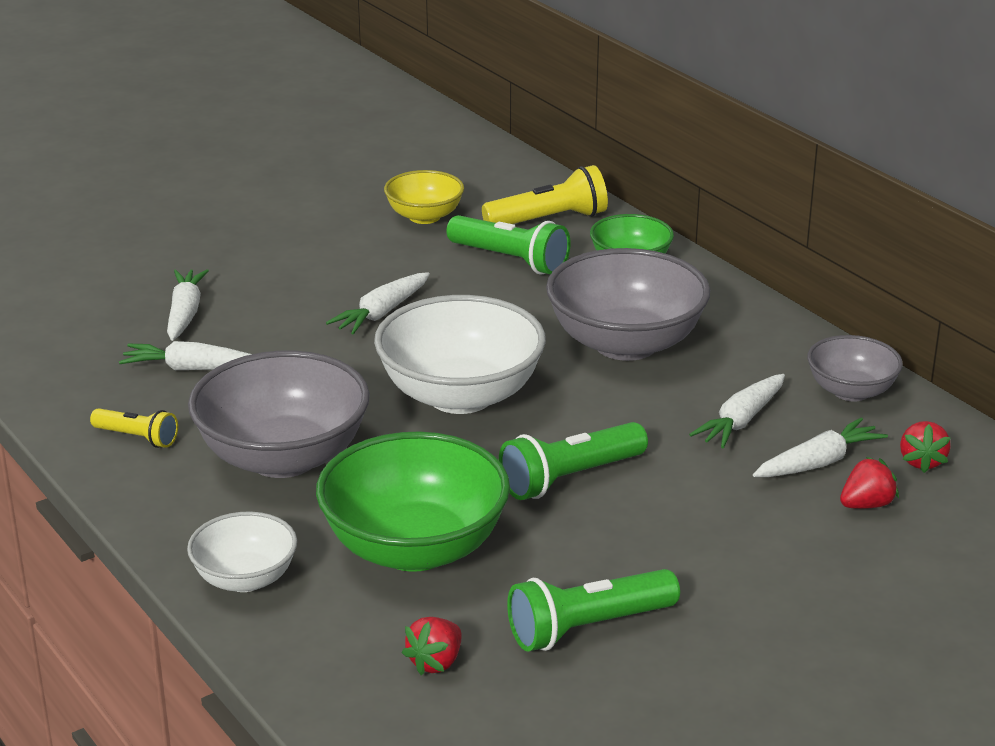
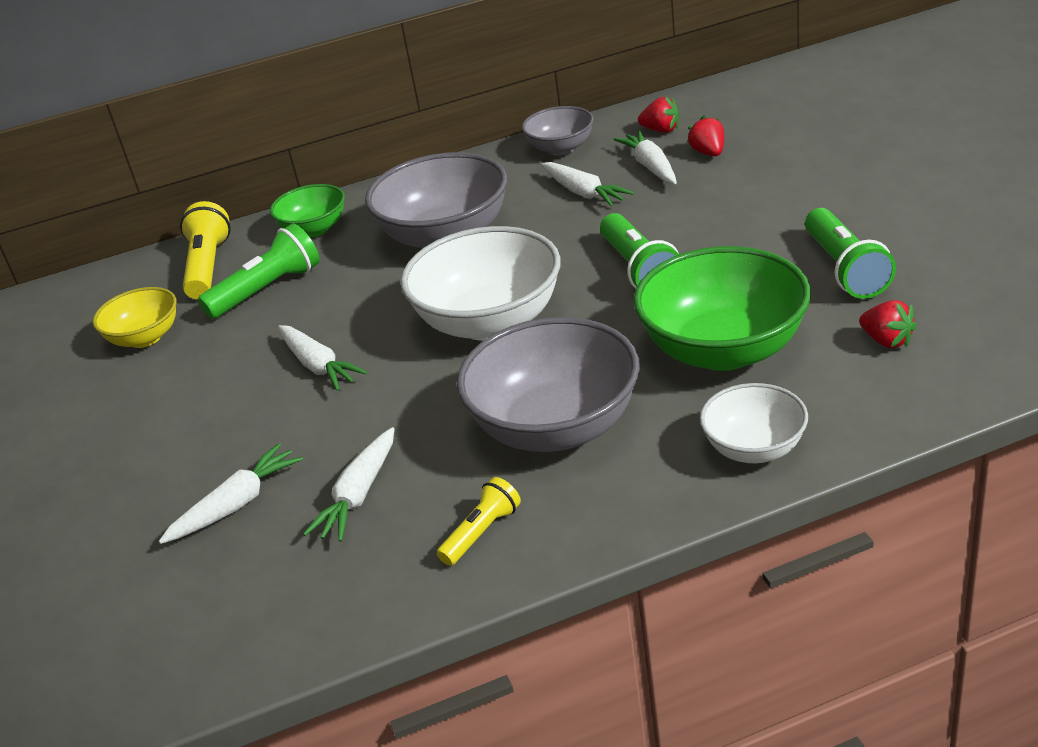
camera: 70 degrees left, 5 degrees up
(185, 313) = (236, 504): white carrot -> white carrot turned 120 degrees clockwise

